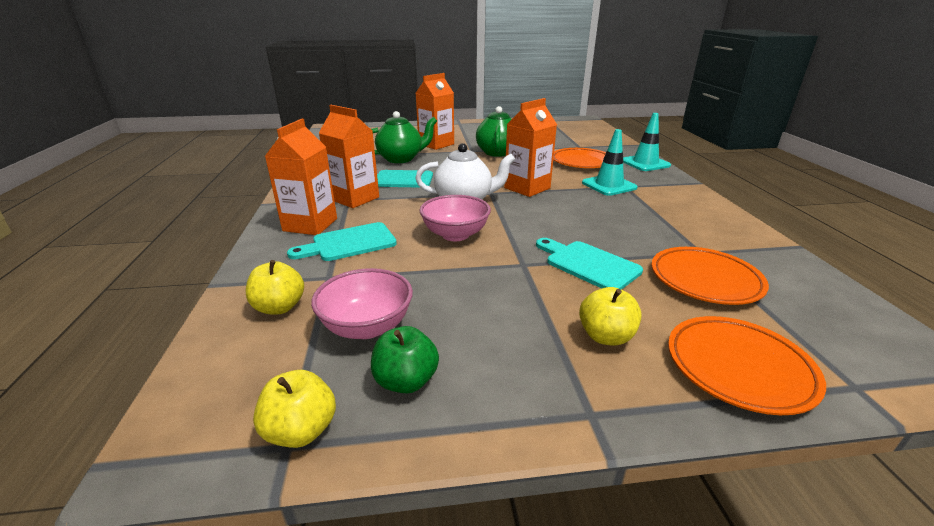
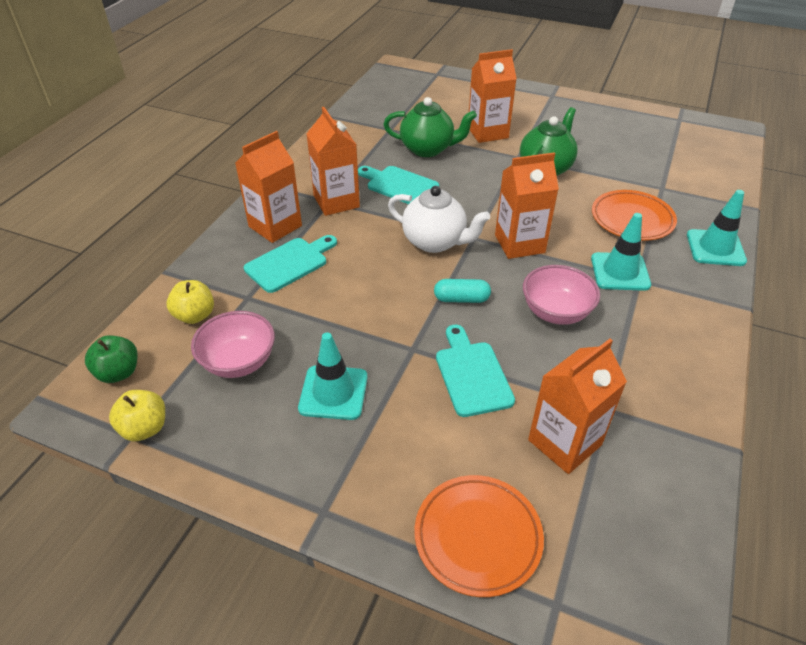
camera: 30 degrees right, 15 degrees up
(349, 243) = (289, 263): turquoise cutting board -> turquoise cutting board turned 135 degrees clockwise
(406, 381) = (228, 422): green apple -> green apple (118, 373)
(455, 234) = (386, 287): pink bowl -> pink bowl (556, 312)
(490, 316) = (333, 392): none -> turquoise traffic cone
(524, 225) = (461, 299): none -> turquoise capsule
(606, 336) = (403, 455): yellow apple -> none
(705, 280) = (564, 442): orange plate -> orange carton

